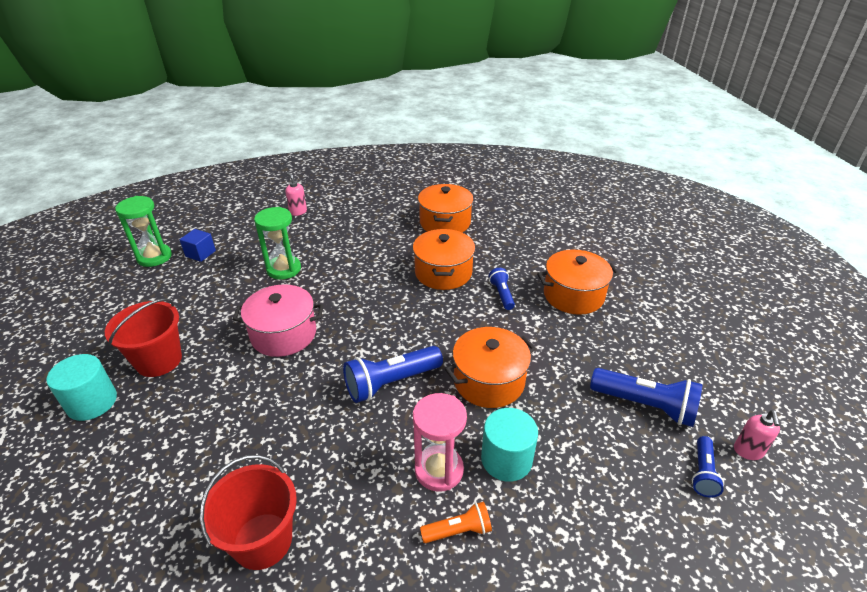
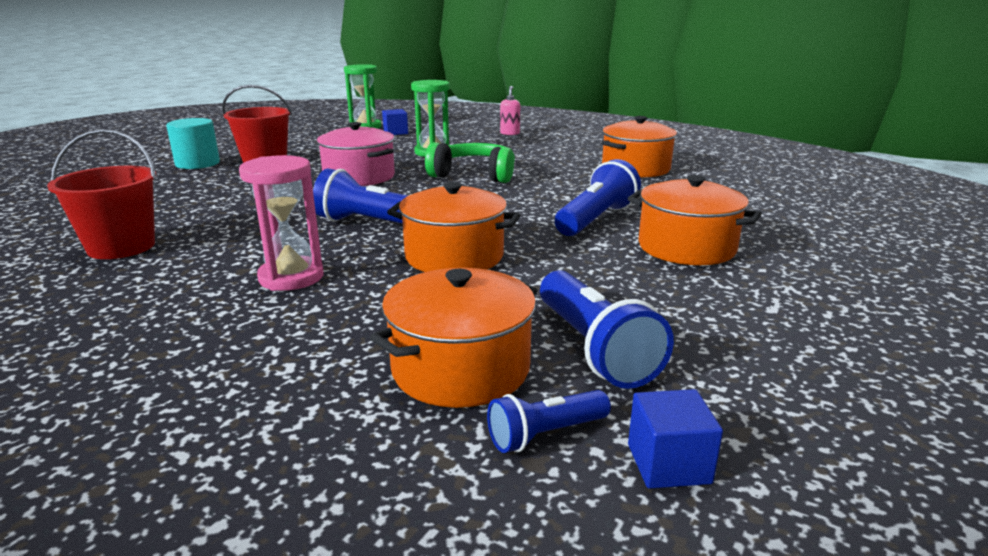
camera: 45 degrees right, 15 degrees down
(361, 284) = (474, 175): none -> green headphones
(443, 272) = (564, 191): orange pot -> orange pot (461, 368)
(458, 531) = (221, 312): orange flashlight -> none
(502, 294) = (596, 219): blue flashlight -> blue flashlight, size x1.78
(506, 459) = (355, 301): turquoise cylinder -> none
(748, 451) = (668, 464): pink soap dispenser -> blue cube

